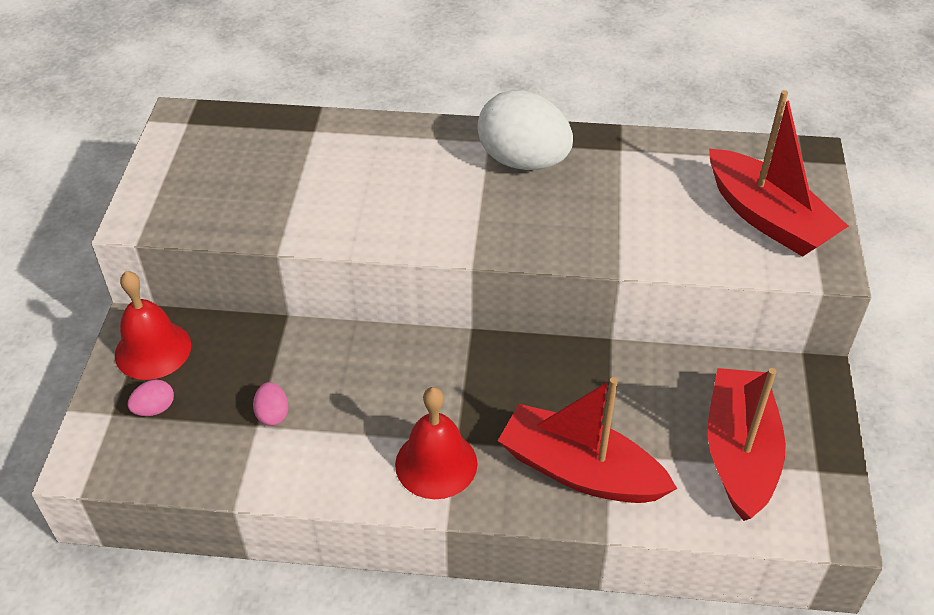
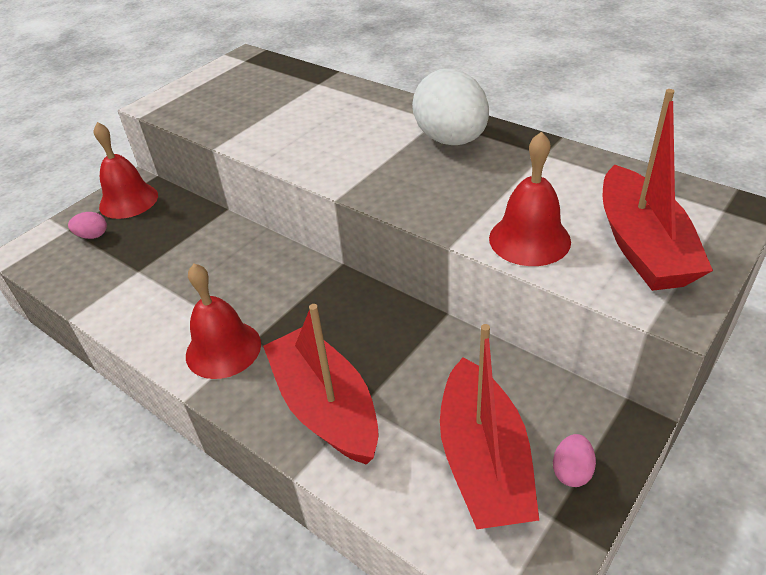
camera: 35 degrees right, 5 degrees down
(272, 414) = (154, 267): pink egg -> pink egg (571, 471)
(678, 244) = (529, 239): none -> red bell
(739, 453) = (483, 461): red boat -> red boat turned 135 degrees clockwise

